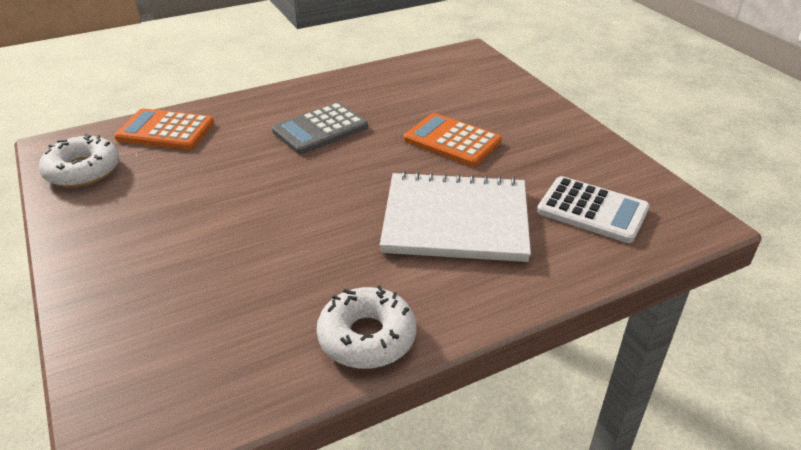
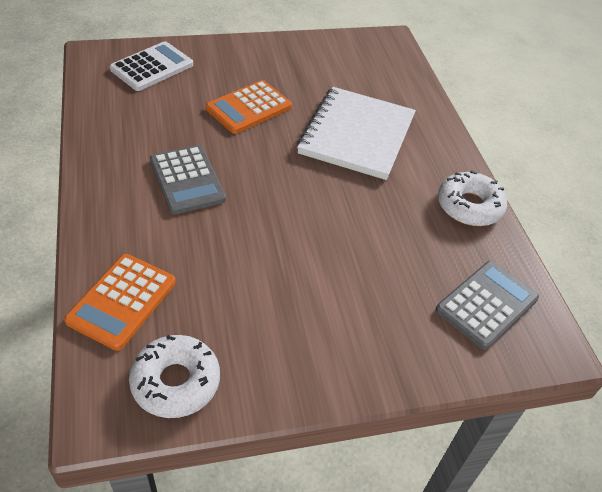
camera: 80 degrees left, 10 degrees up
(186, 367) = (486, 304): none -> grey calculator
(592, 210) = (366, 73): white calculator -> white calculator (152, 67)

